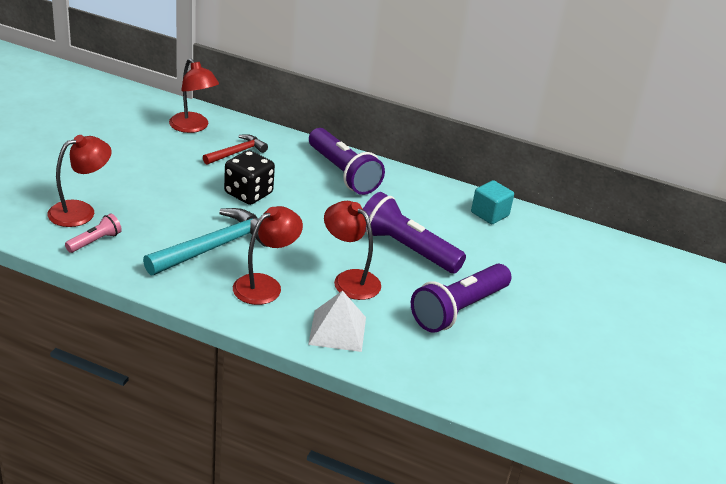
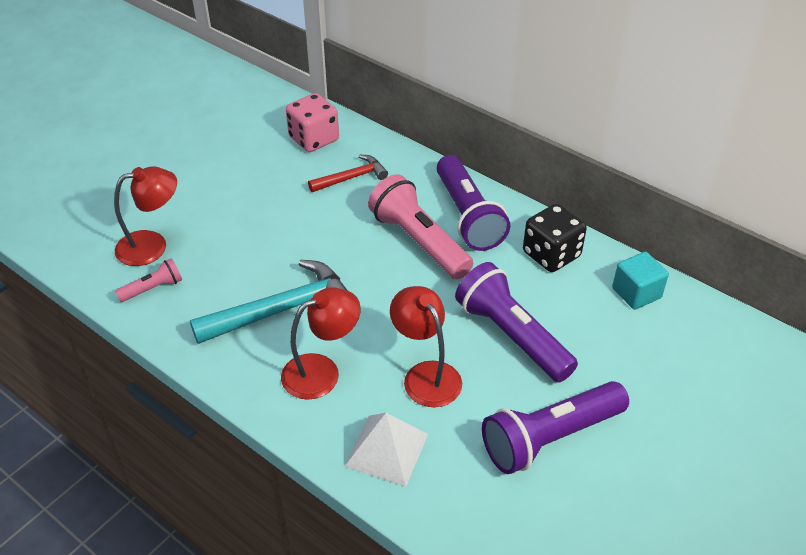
camera: 20 degrees right, 10 degrees up
(193, 127) = (314, 139): red lamp -> pink dice
(248, 193) = (346, 236): black dice -> black dice (551, 255)
(310, 193) = (419, 241): none -> pink flashlight

